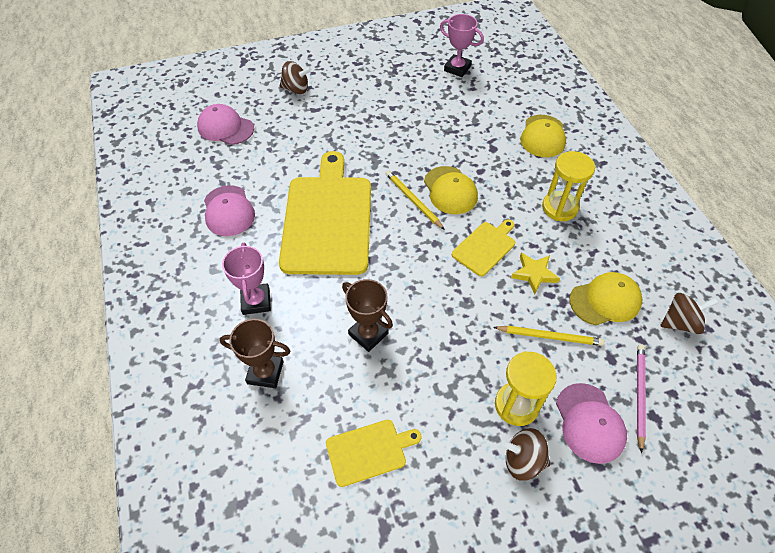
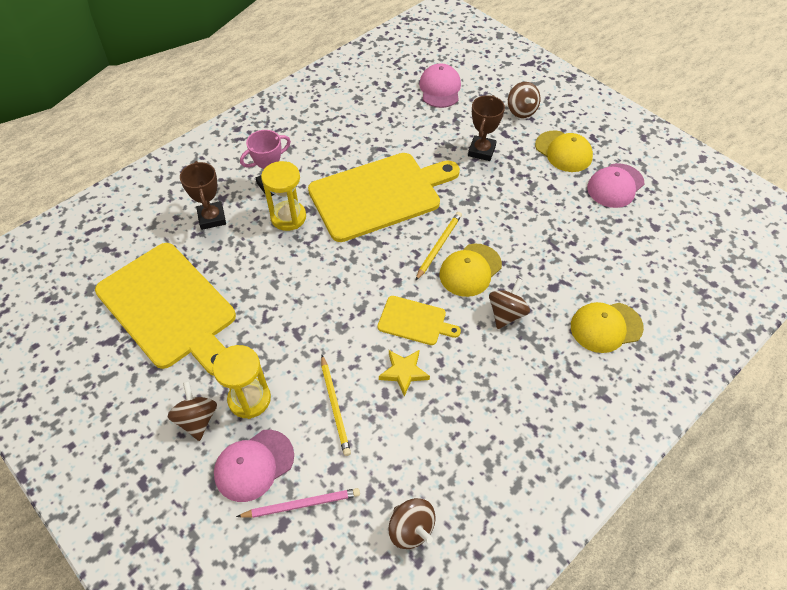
camera: 65 degrees right, 0 degrees up
(228, 211) = (351, 131): pink cap -> pink cap (615, 186)
(368, 334) = (275, 267): brown trophy -> brown trophy (481, 151)
(369, 451) = (169, 308): yellow cutting board -> yellow cutting board, size x2.14
(457, 68) = (653, 217): pink trophy -> none
(505, 186) = (506, 313): none -> brown spinning top
(559, 208) = (507, 371): yellow hourglass -> yellow hourglass (288, 217)
(605, 300) = (403, 446): yellow cap -> yellow cap (563, 151)

